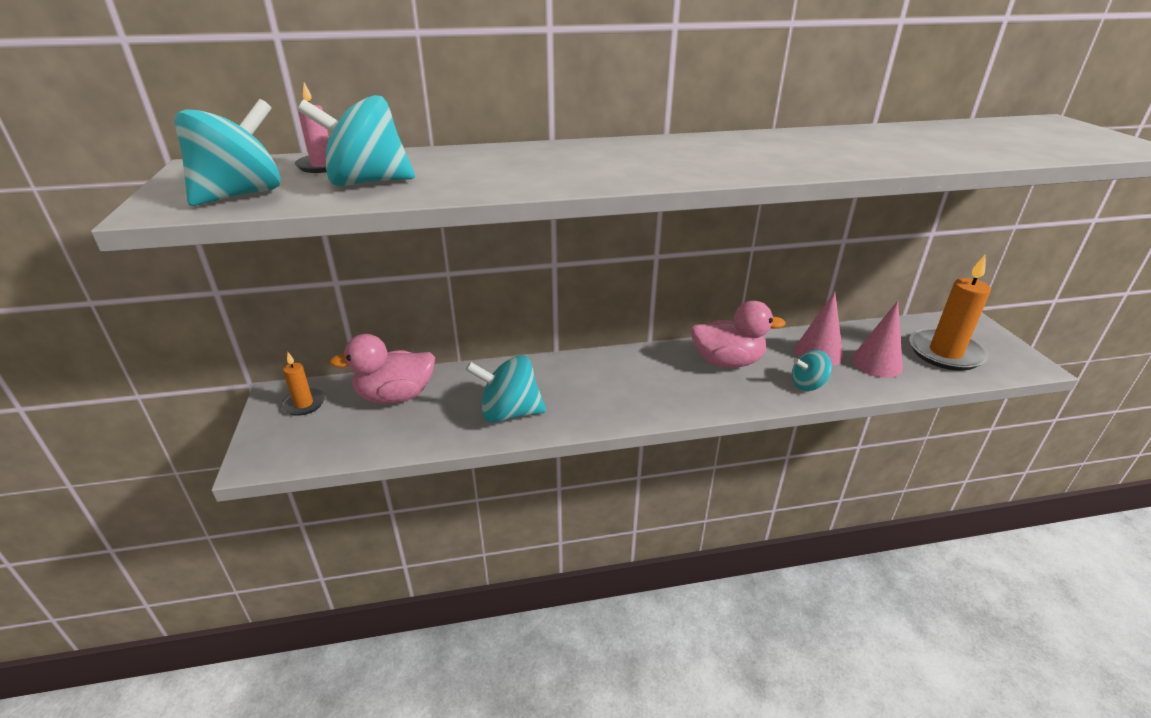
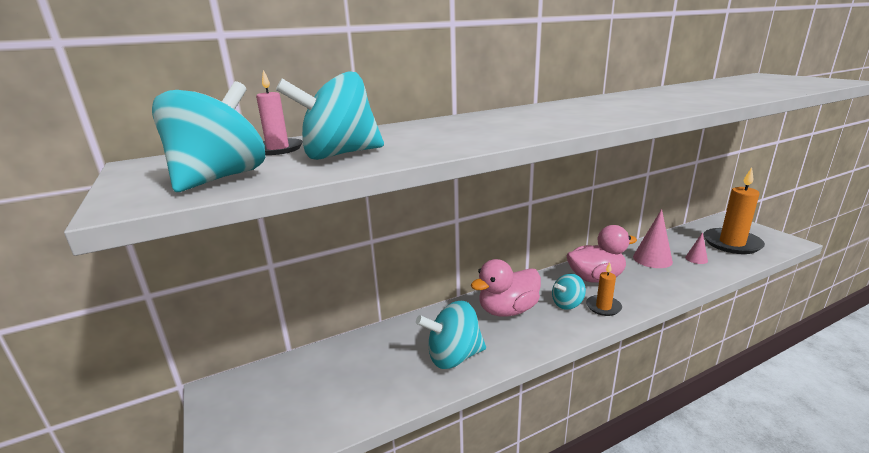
camera: 15 degrees left, 10 degrees down
(304, 404) = (249, 393): orange candle -> orange candle (603, 307)
(395, 396) = (339, 365): pink duck -> pink duck (507, 310)
(807, 385) = (665, 283): turquoise spinning top -> turquoise spinning top (567, 304)
(876, 363) = (696, 259): pink cone -> pink cone, size x0.55

